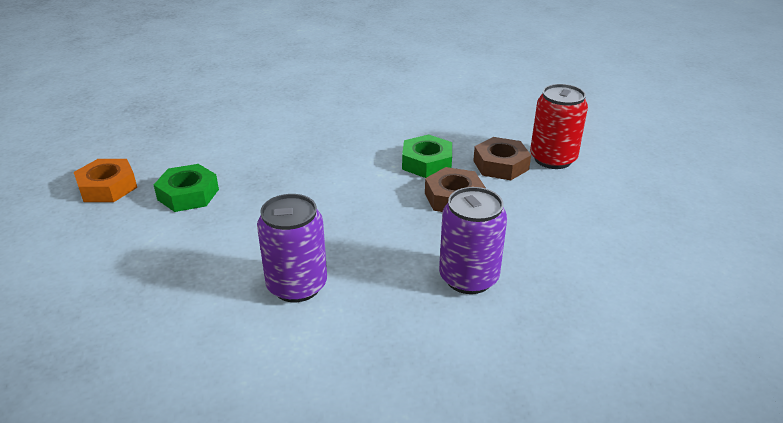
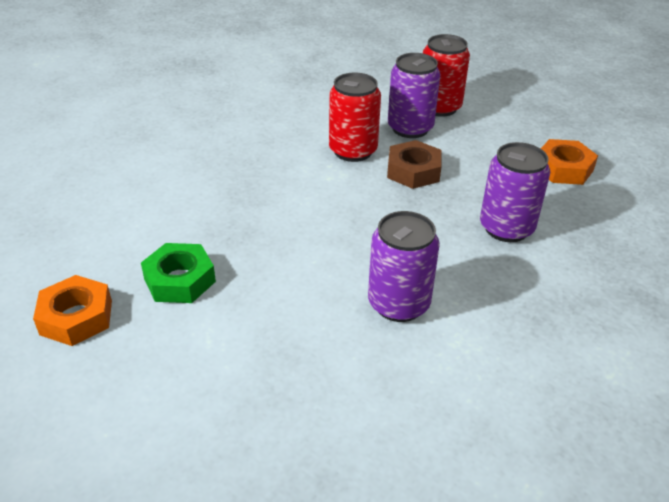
camera: 40 degrees left, 5 degrees up
(427, 163) = (353, 151): green nut -> red can
(500, 165) = (410, 128): brown nut -> purple can
(602, 257) = (563, 169): none -> orange nut

